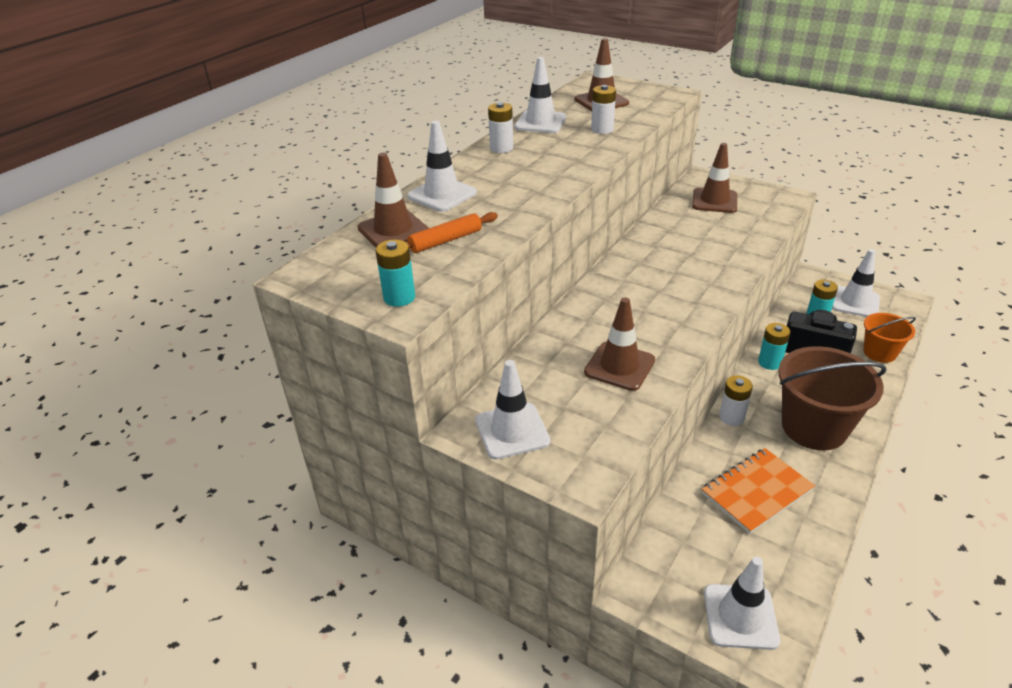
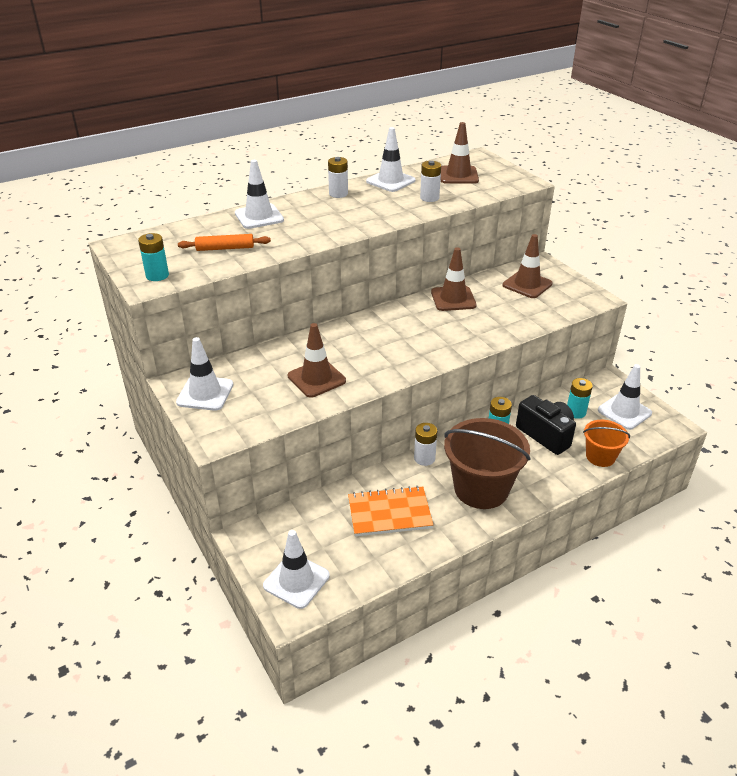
camera: 25 degrees right, 0 degrees up
(393, 230) = (201, 232): brown traffic cone -> brown traffic cone (453, 299)

